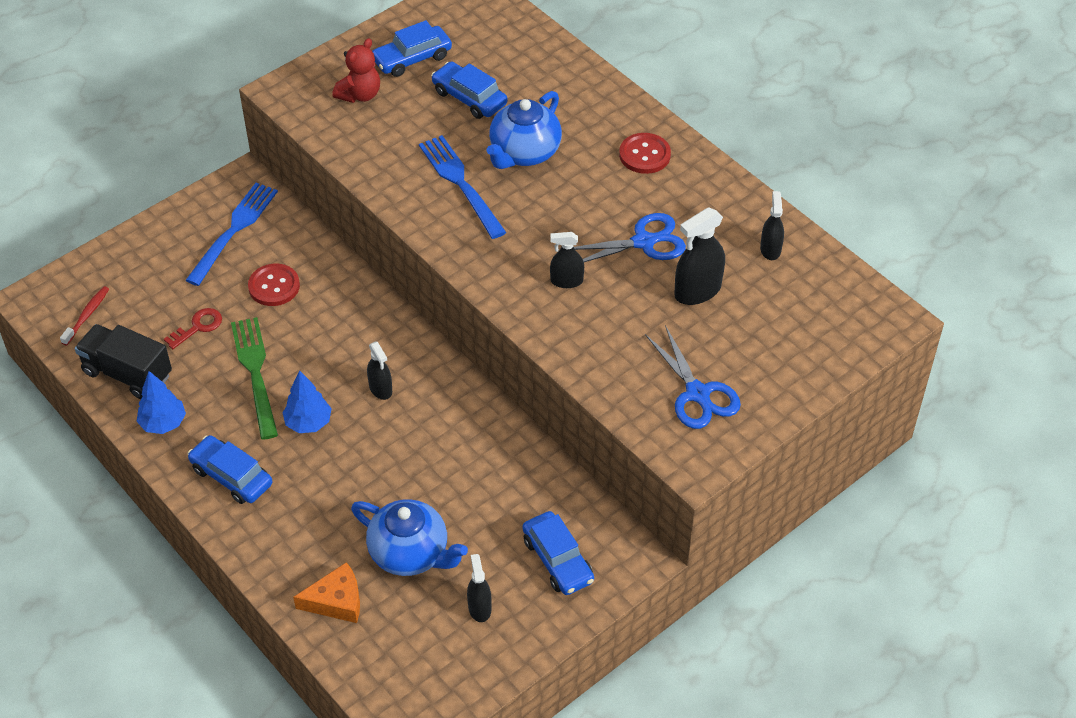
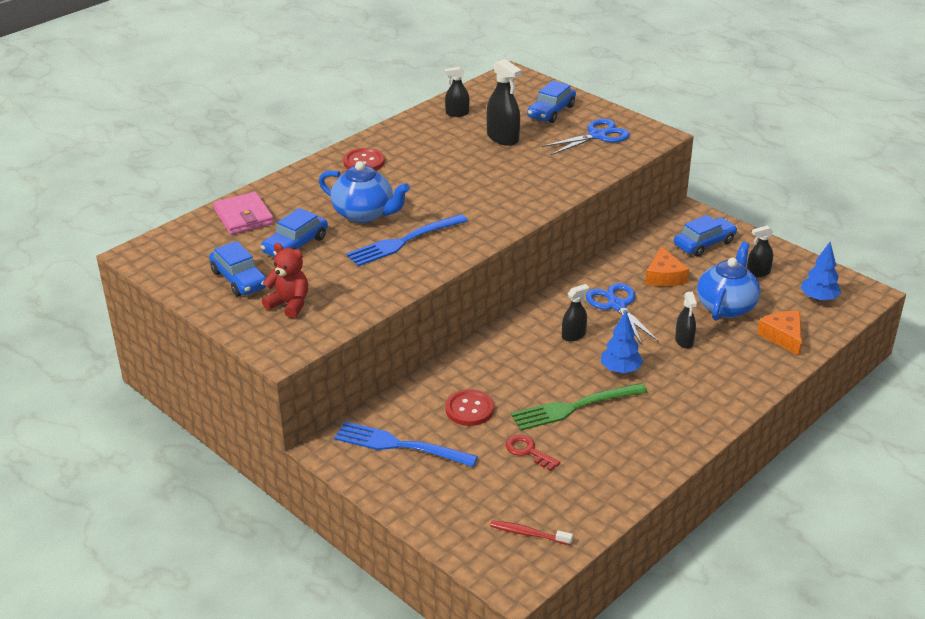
camera: 95 degrees left, 15 degrees down
(127, 374) = (596, 490): black truck -> none
(163, 423) = (647, 456): blue tree -> blue tree (818, 298)
(231, 476) = (689, 406): blue car -> blue car (551, 111)
(486, 499) = (664, 276): none -> orange cheese
(532, 58) = (244, 217): none -> pink wallet
(566, 281) = (505, 188): black spray bottle -> black spray bottle (684, 341)
(643, 242) = (458, 159): blue scissors -> blue scissors (617, 305)

